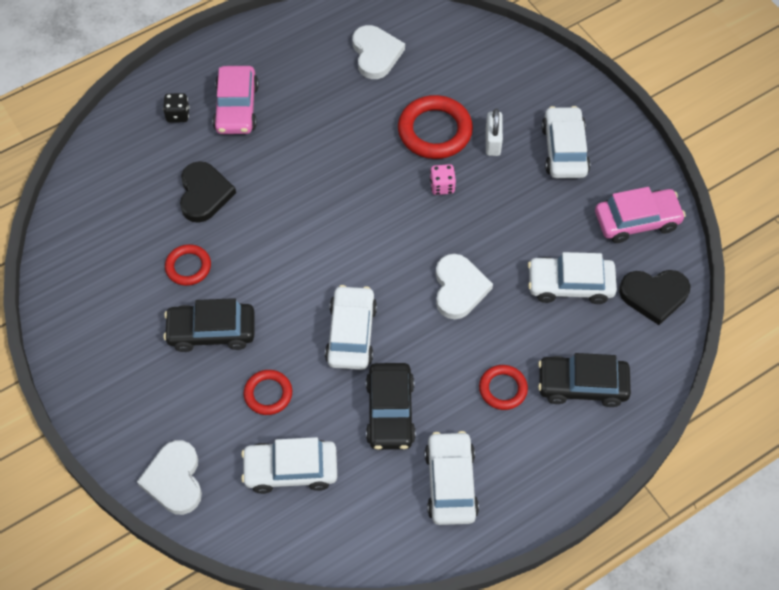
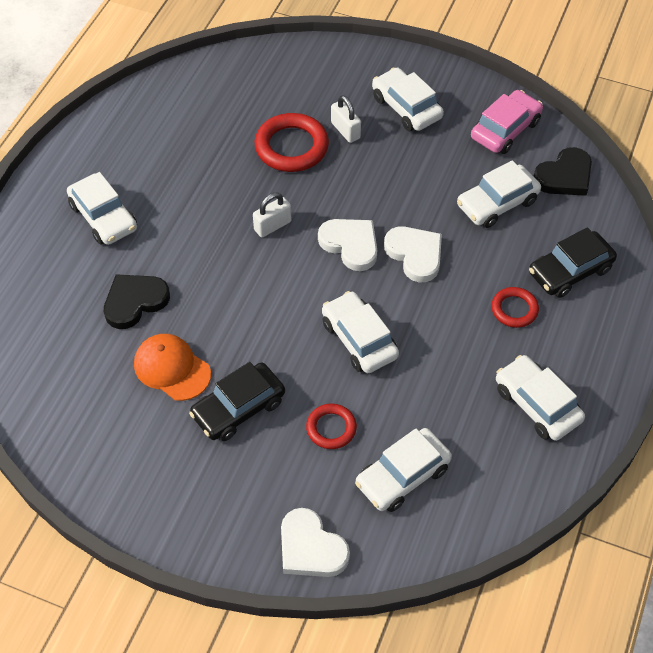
camera: 35 degrees left, 5 degrees down
(178, 115) = (54, 251): black dice -> none
(188, 267) = (172, 368): red ring -> orange cap
(204, 194) = (135, 302): black heart -> black heart turned 90 degrees counterclockwise
(236, 108) = (104, 217): pink car -> white car
(362, 193) = (272, 226): none -> white padlock
(376, 54) = (190, 113): white heart -> white heart (350, 245)
(390, 412) = (443, 380): black car -> none
(442, 186) = (334, 185): pink dice -> none

